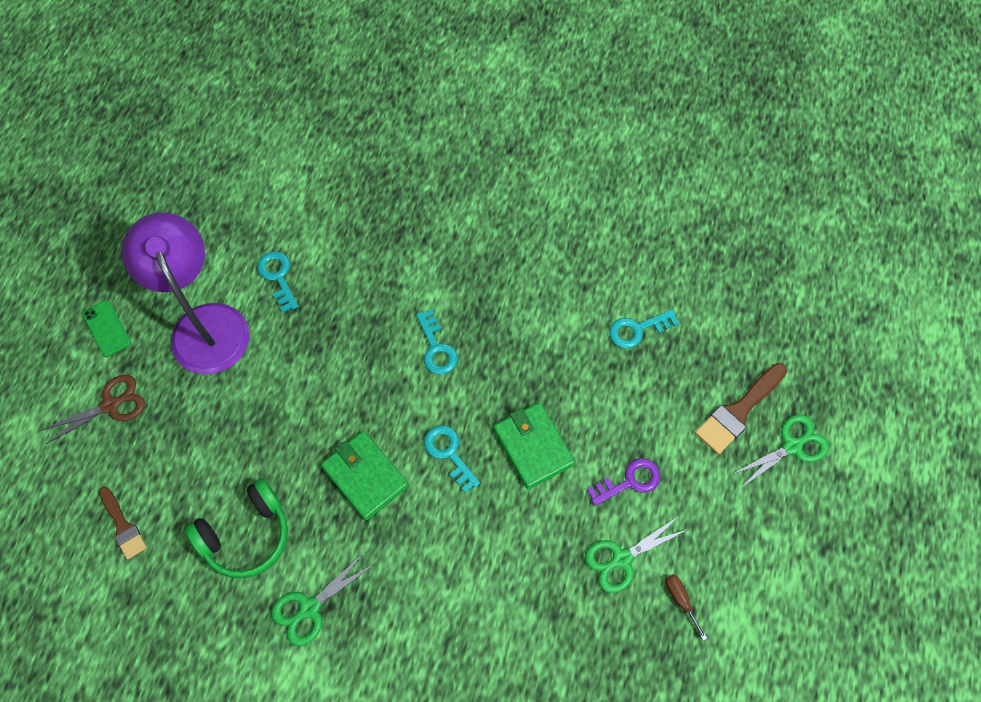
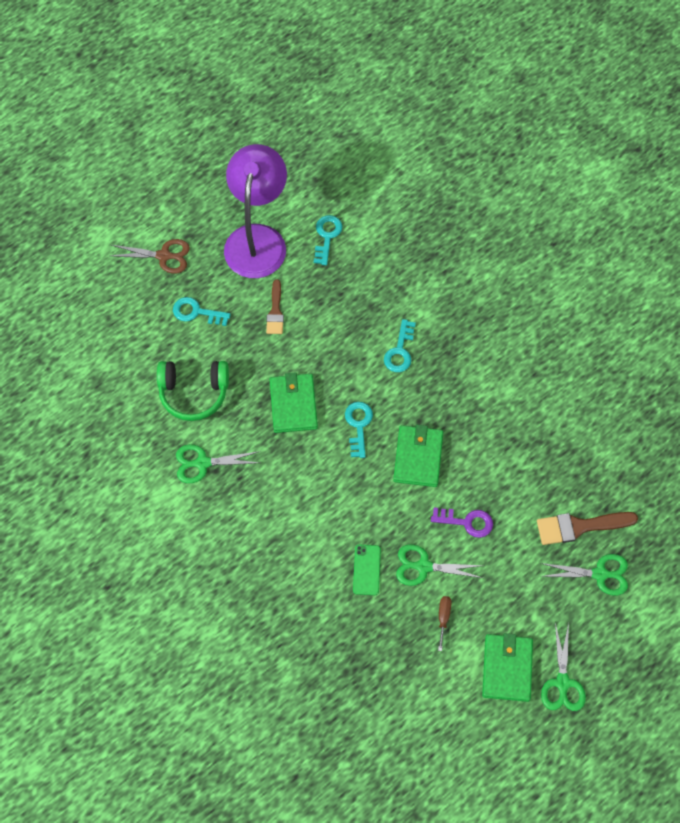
camera: 35 degrees right, 0 degrees up
(107, 328) = (193, 203): green phone -> green phone (366, 570)
(123, 526) = (123, 338): brown brush -> brown brush (275, 311)
(637, 329) = (550, 426): turquoise key -> turquoise key (197, 312)
(780, 608) = (507, 668): none -> green wallet
(842, 584) = (562, 682): none -> green scissors

